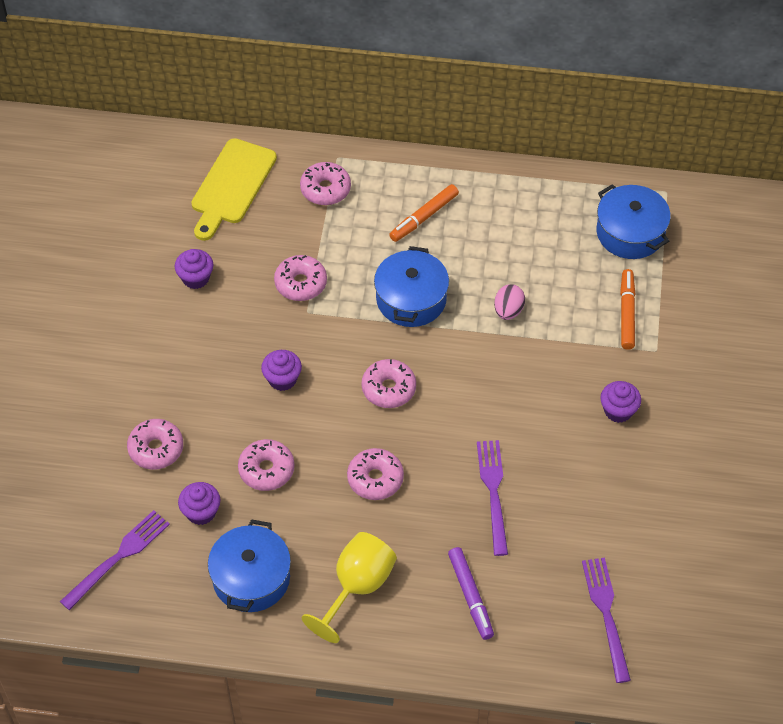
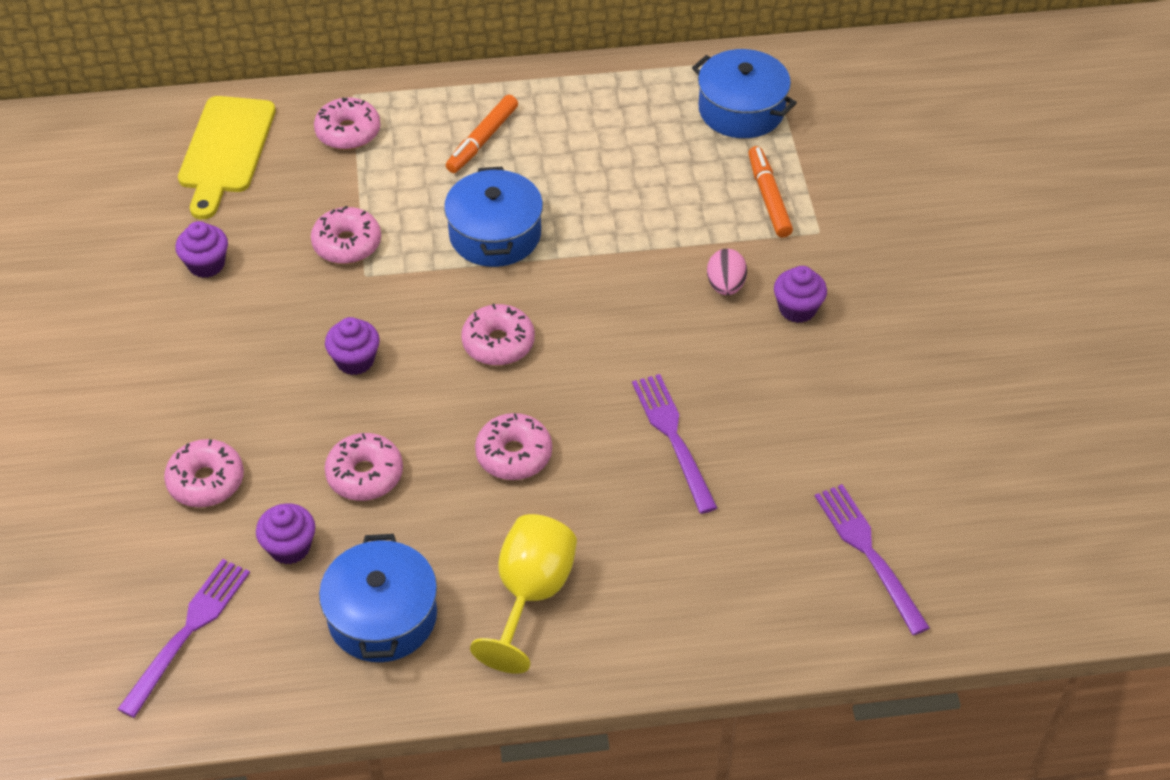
camera: 15 degrees left, 5 degrees down
(470, 596) = (685, 571): purple marker -> none
(508, 311) = (622, 223): pink egg -> pink egg (725, 286)

